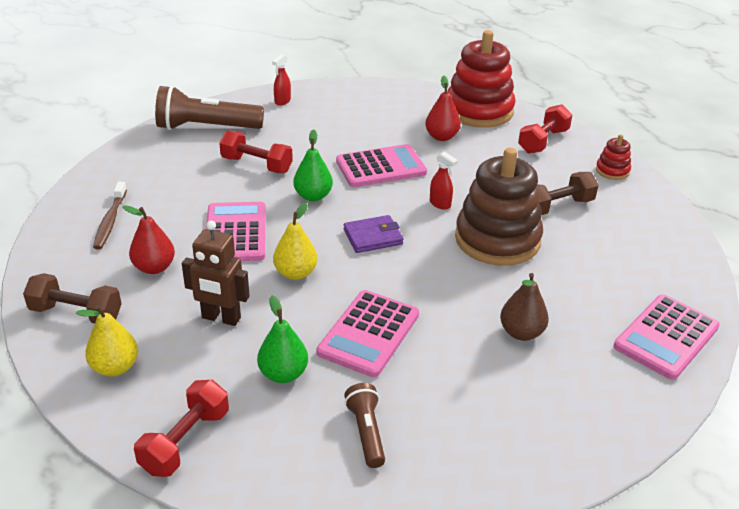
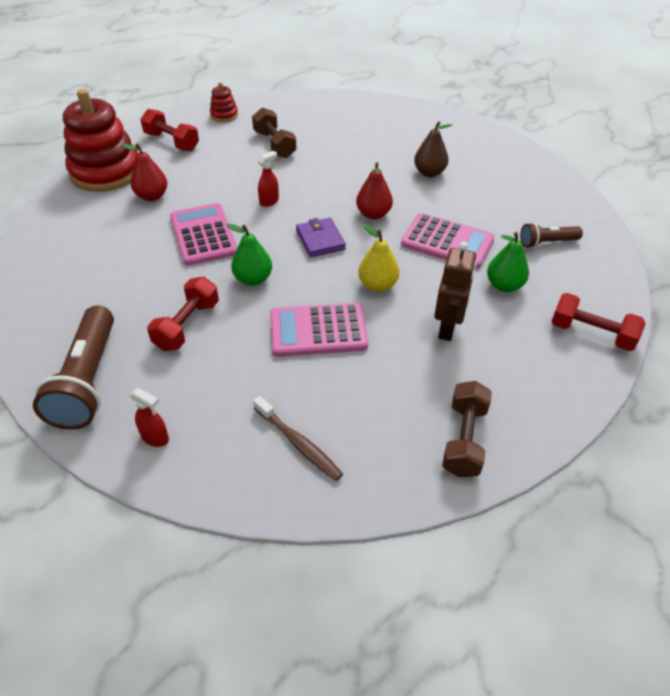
camera: 90 degrees left, 10 degrees up
(110, 221) = (298, 443): brown toothbrush -> brown toothbrush turned 45 degrees clockwise
(115, 367) = (528, 392): yellow pear -> none
(154, 267) = (381, 387): red pear -> red pear (373, 214)
(282, 101) = (37, 314): red spray bottle -> red spray bottle (155, 438)
(497, 239) = (320, 175): brown stacking toy -> none
(666, 337) = (420, 120): pink calculator -> none

